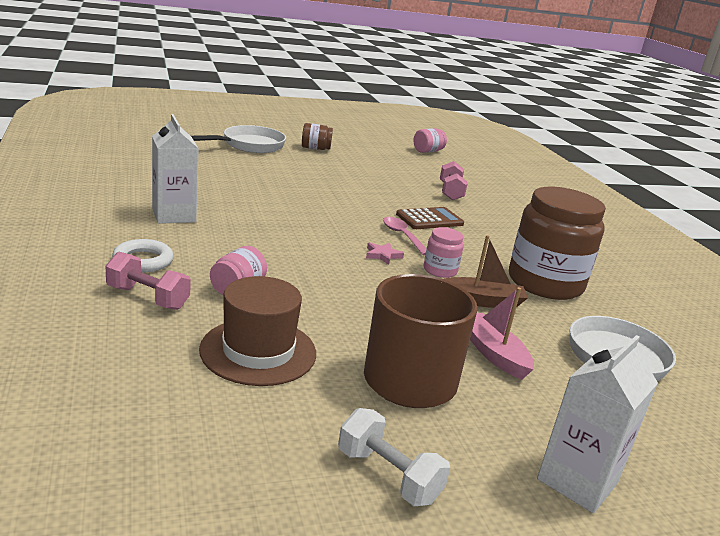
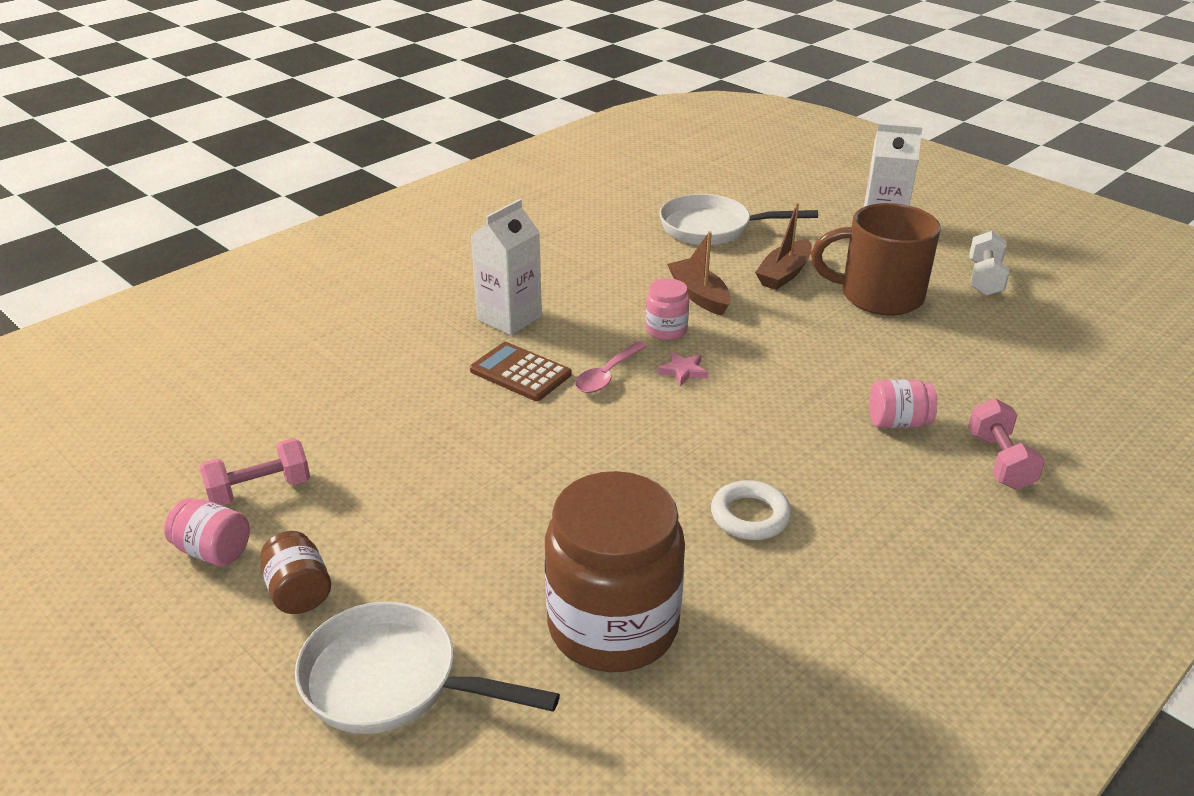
camera: 115 degrees left, 10 degrees up
(143, 261) = (953, 508): white ring -> white ring (750, 516)
(174, 215) = (822, 562): white carton -> white carton (509, 318)
(258, 351) = (962, 368): brown hat -> none
(428, 151) = (145, 465): pink jar -> pink jar (213, 551)
(450, 192) = (376, 385): pink dumbbell -> pink dumbbell (259, 490)
(493, 353) = (784, 274): pink boat -> brown boat
(545, 283) = (603, 273): brown jar -> brown jar (613, 625)

